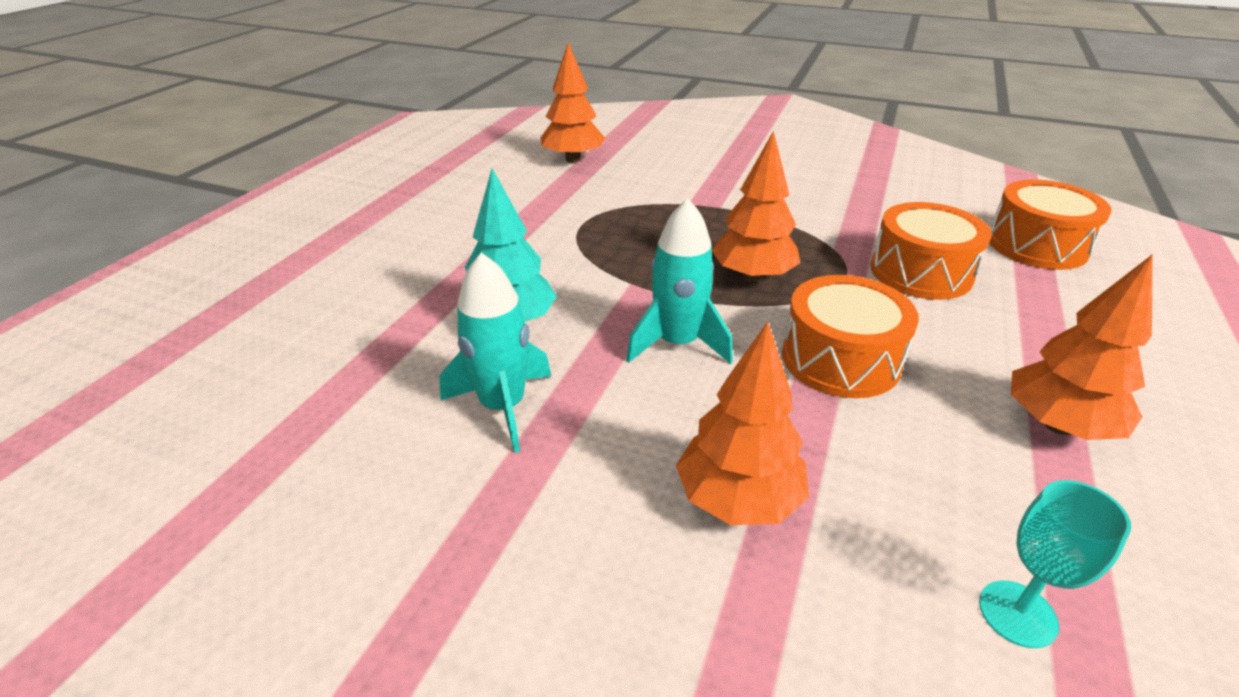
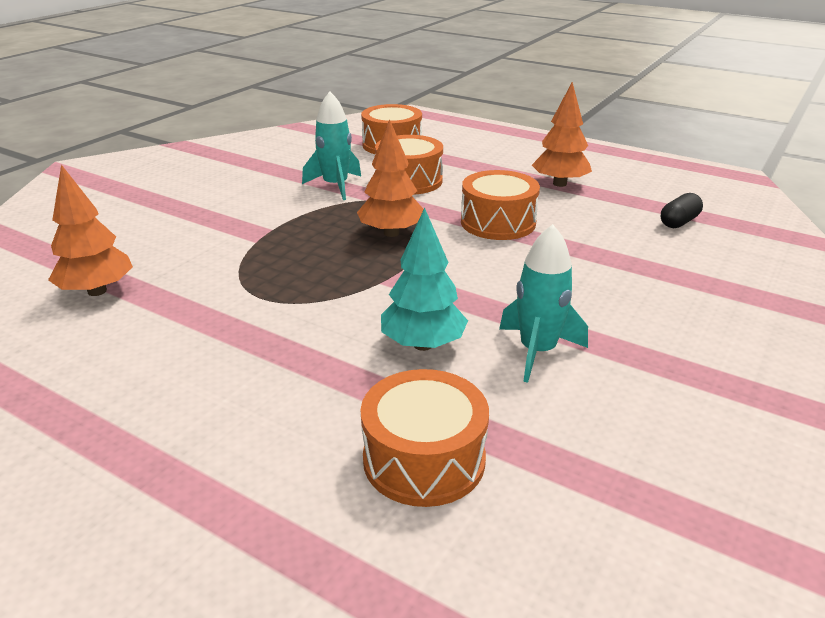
camera: 80 degrees left, 5 degrees down
(330, 340) = (424, 459): none -> orange drum
(677, 343) = (470, 272): turquoise rocket -> turquoise rocket (335, 186)
(738, 500) = (622, 273): orange tree -> none
(1017, 614) = (679, 222): turquoise goblet -> black capsule

